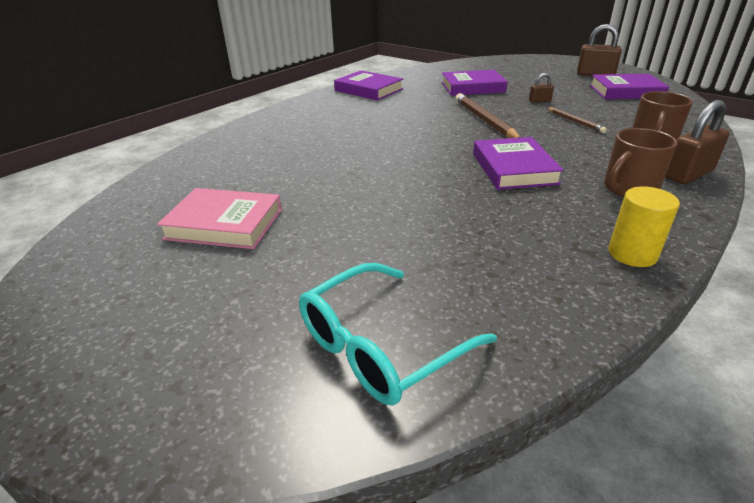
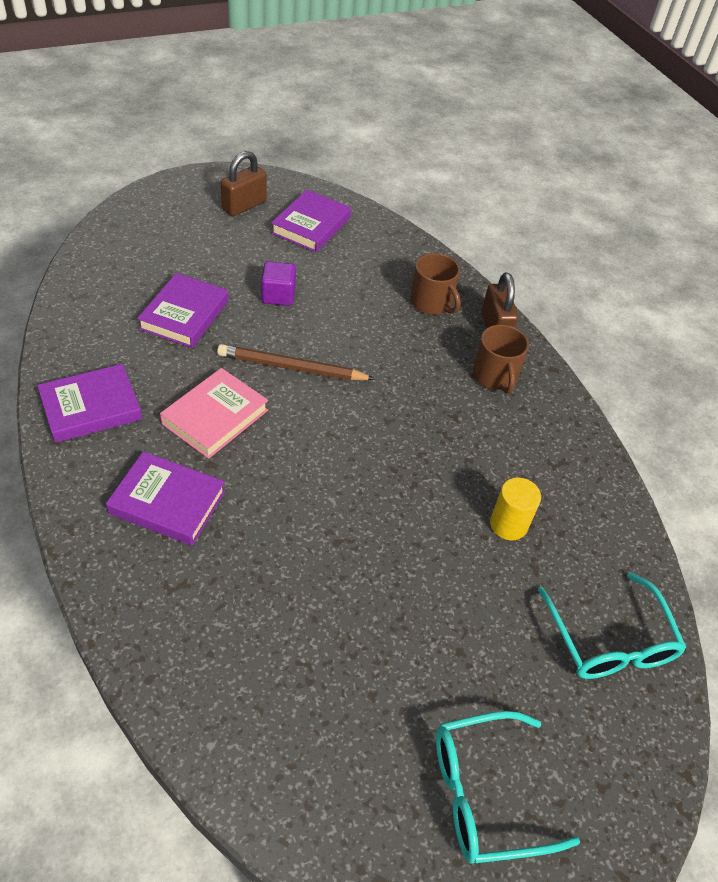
camera: 70 degrees left, 15 degrees up
(146, 300) = (485, 794): none -> turquoise glasses
(224, 224) = (382, 695): pink book -> pink book (215, 417)
(514, 168) = (415, 418): purple book -> purple book (167, 502)
(539, 101) = (278, 295): brown padlock -> purple cube
(575, 122) = (351, 311): brown pencil -> none
(632, 254) = (576, 442): yellow cylinder -> yellow cylinder (508, 524)

